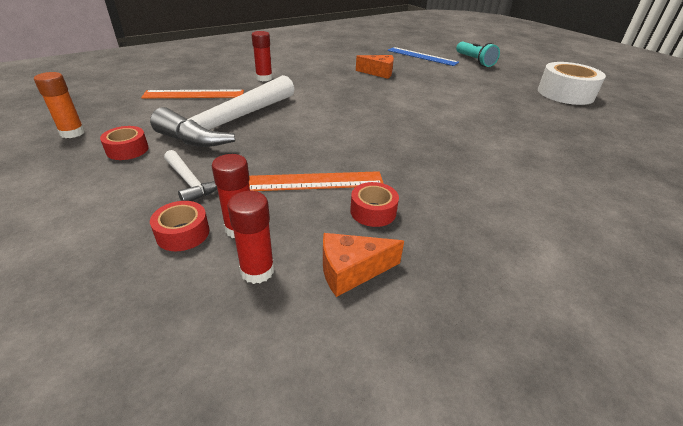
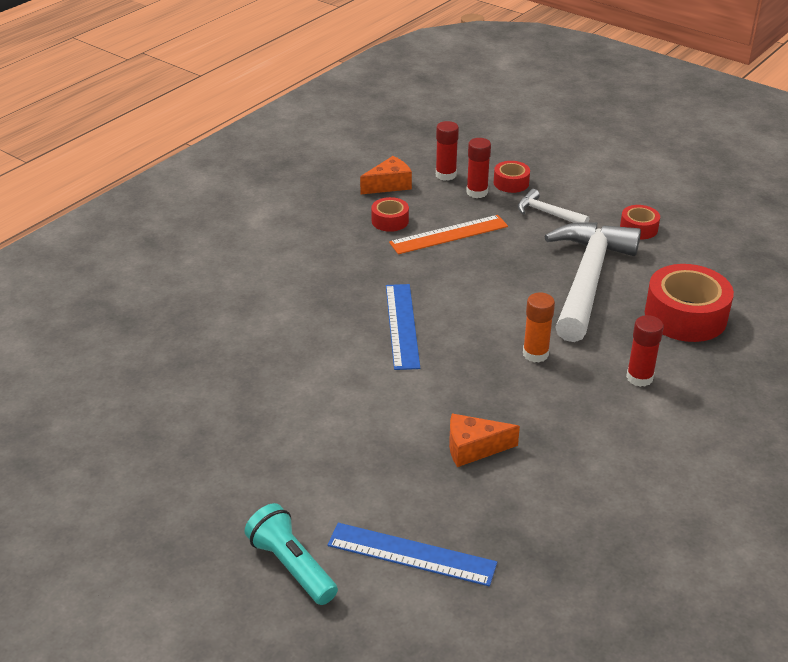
camera: 165 degrees right, 0 degrees up
(72, 133) = (715, 233): orange glue stick -> orange glue stick (535, 354)
(194, 94) = (685, 316): orange ruler -> red tape
(397, 122) = (402, 325): none -> blue ruler
(565, 94) = (138, 467): white tape -> none

